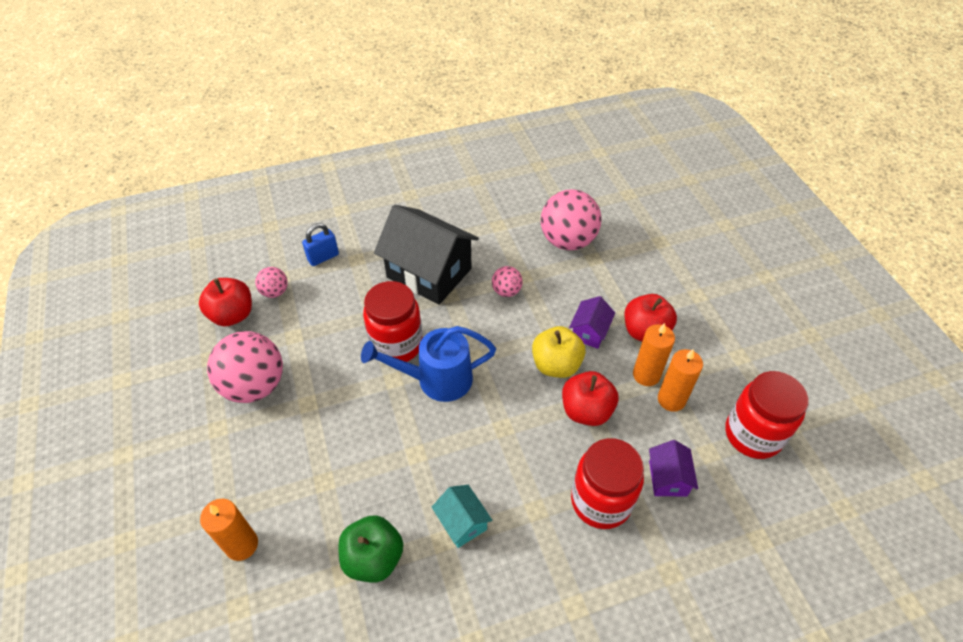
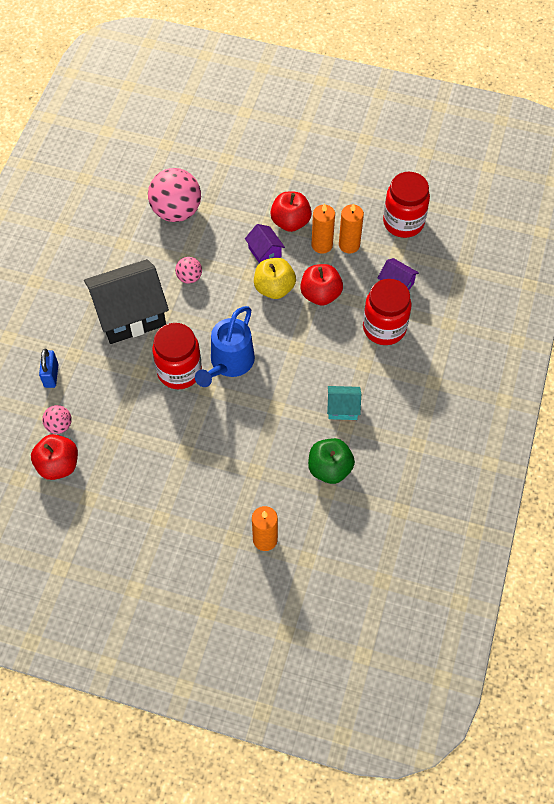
camera: 55 degrees left, 10 degrees up
(254, 386) = (141, 478): pink ball -> none

